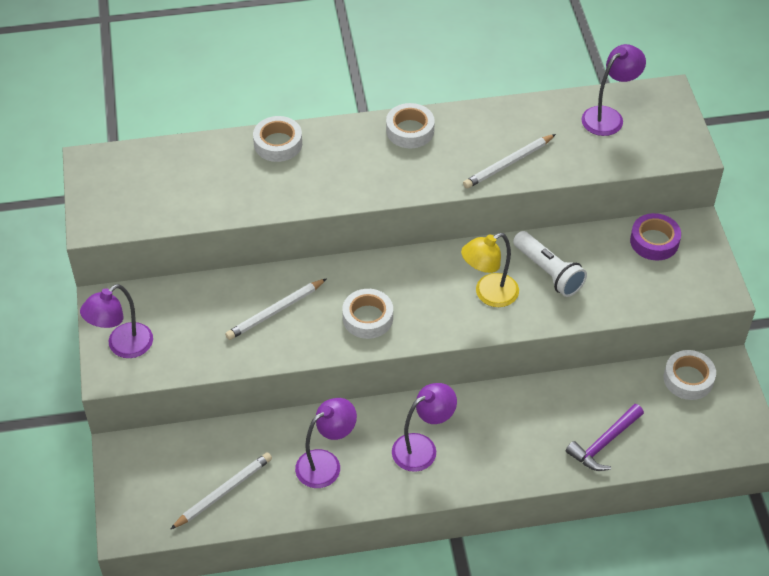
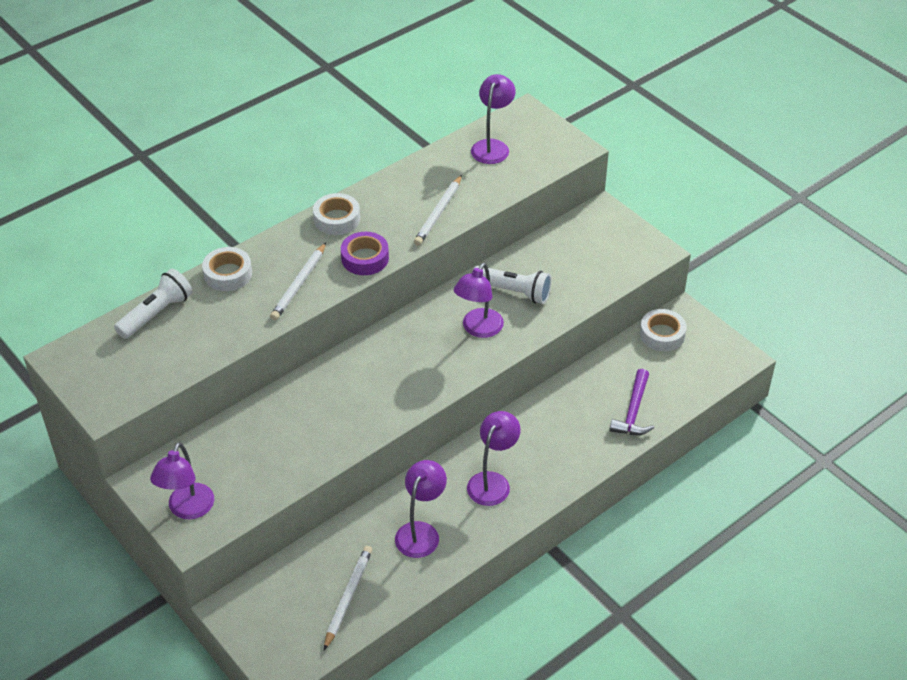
camera: 30 degrees left, 5 degrees down
(193, 155) = (156, 313): none -> white flashlight
(275, 311) = (306, 420): white pencil -> white pencil (299, 284)
(367, 318) = (391, 390): white tape -> none
(488, 294) = (478, 329): yellow lamp -> purple lamp
(654, 241) = (579, 234): purple tape -> purple tape (365, 258)

